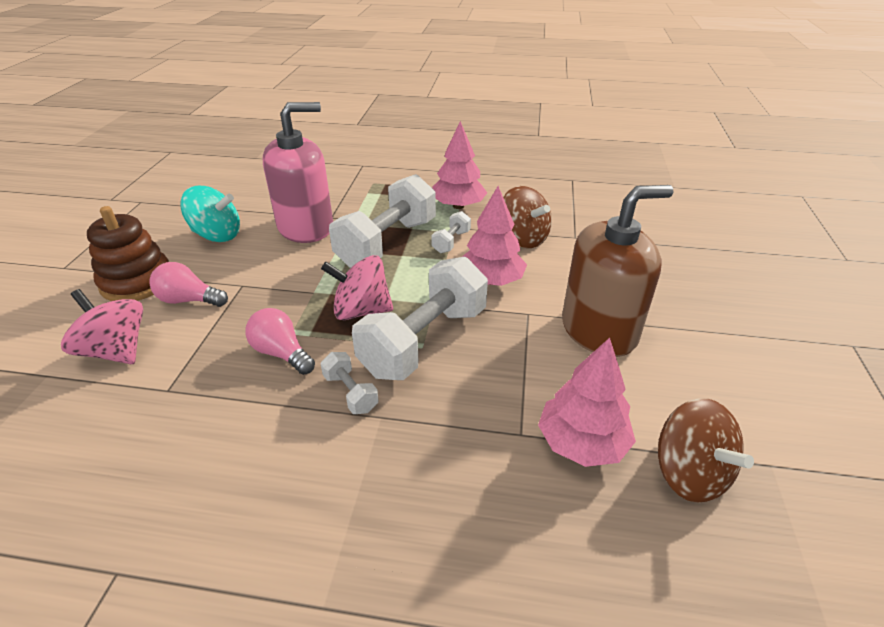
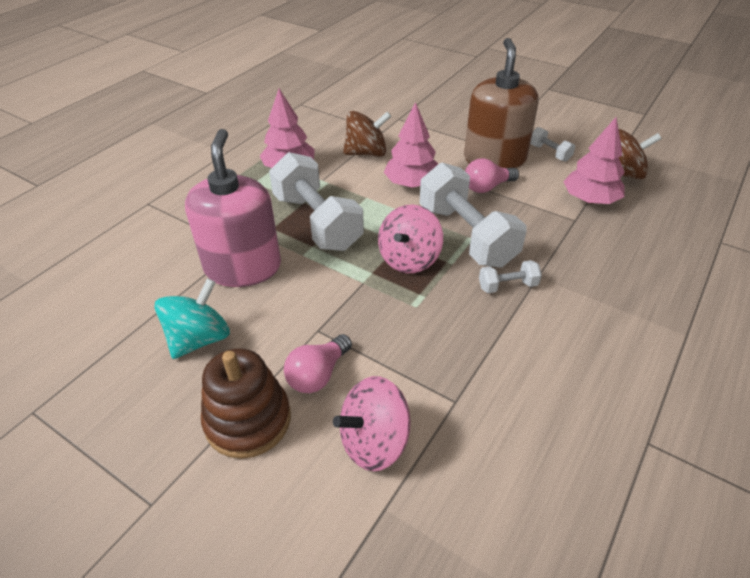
camera: 65 degrees left, 5 degrees up
(281, 353) = (441, 317): pink light bulb -> pink light bulb (487, 187)
(451, 242) = (343, 187): white dumbbell -> white dumbbell (549, 153)

